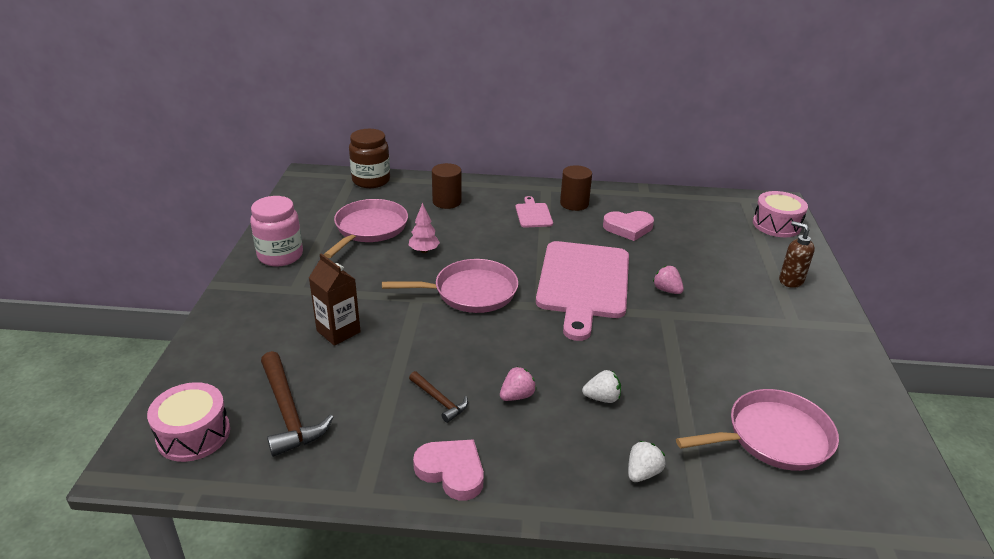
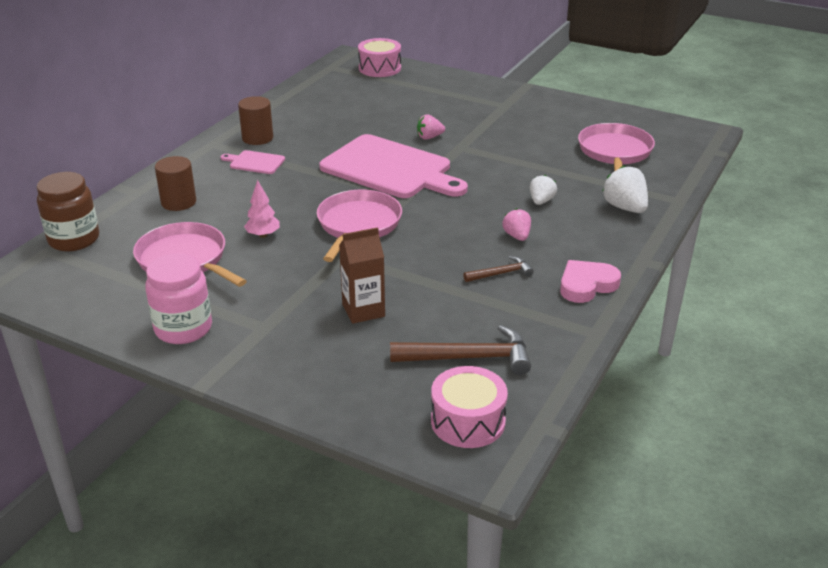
camera: 65 degrees left, 0 degrees up
(628, 228) = (325, 126): pink heart -> none
(642, 473) = (625, 208): white strawberry -> white strawberry, size x1.57
(790, 280) = (456, 89): brown soap dispenser -> none

